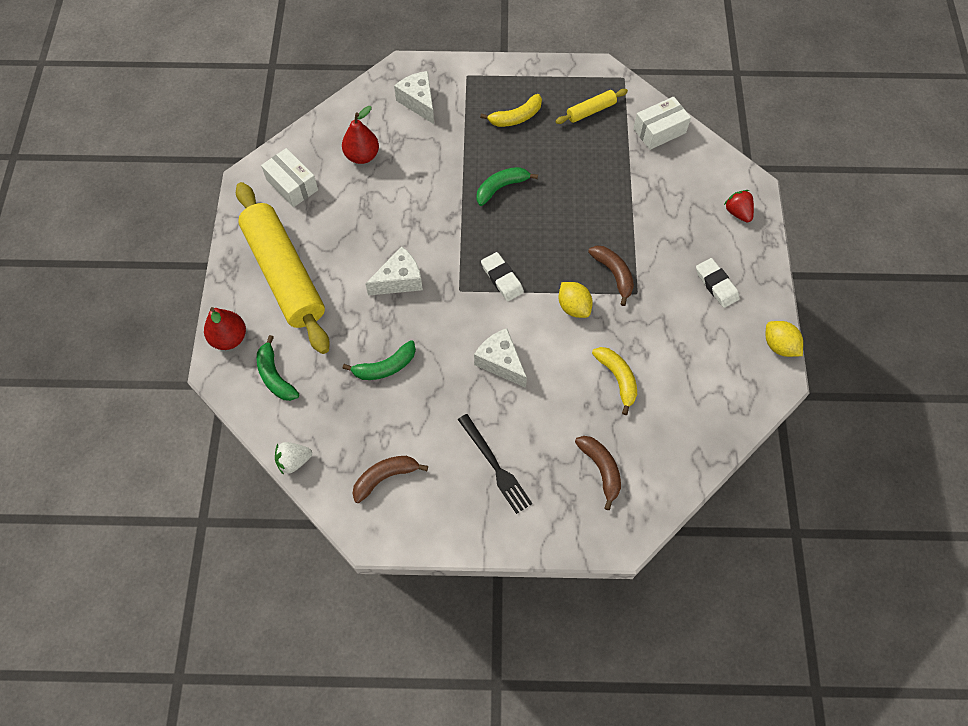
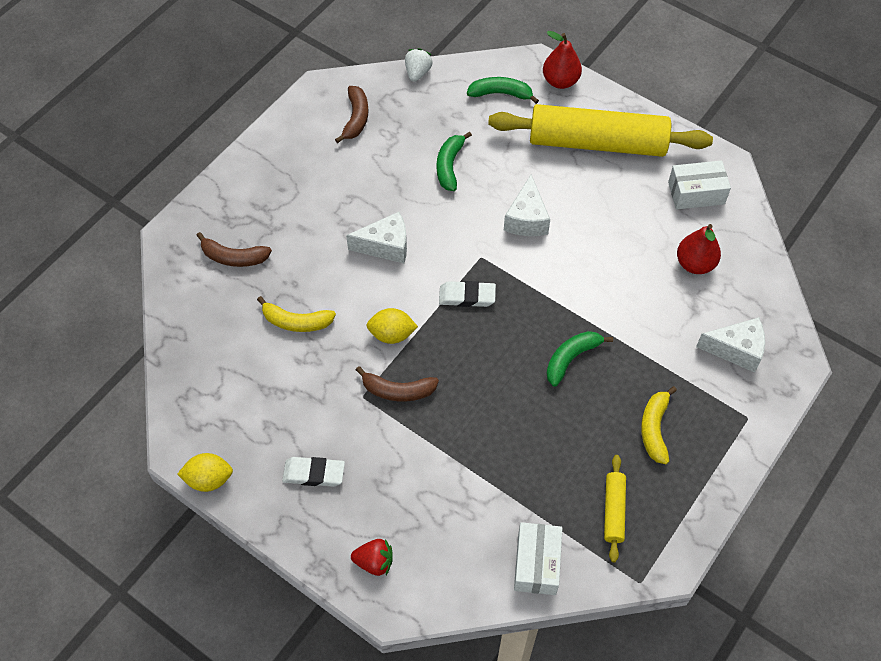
camera: 125 degrees right, 5 degrees down
(495, 466) = (302, 190): black fork -> none
(501, 187) = (571, 358): green banana -> green banana turned 135 degrees counterclockwise

